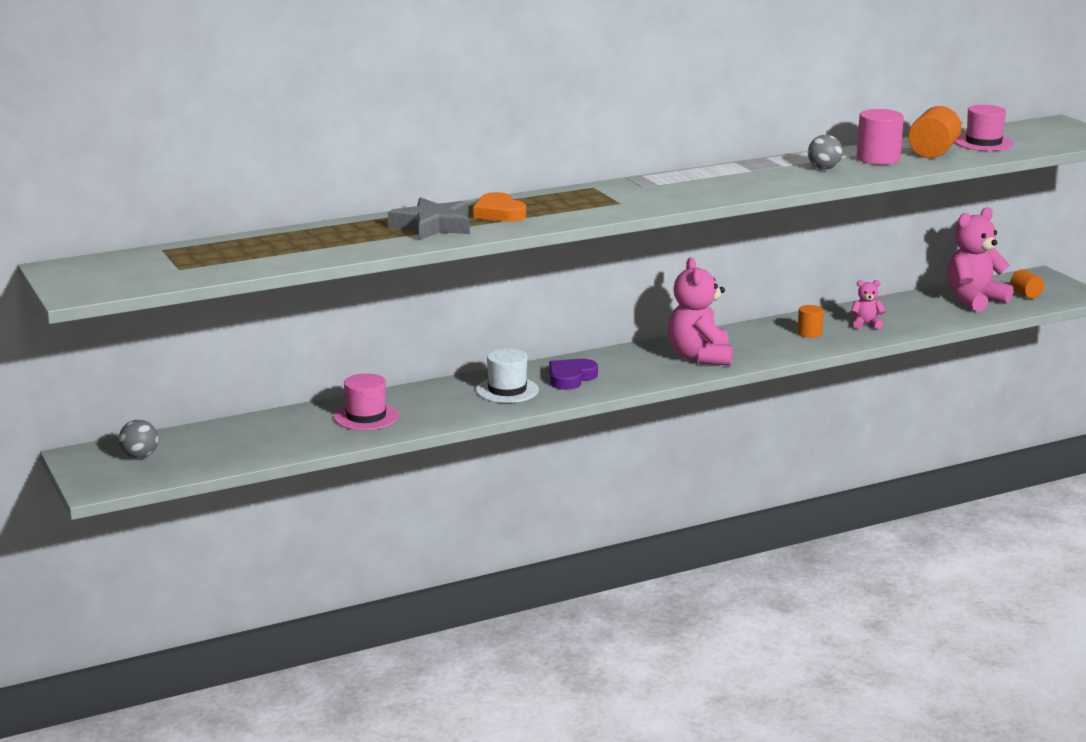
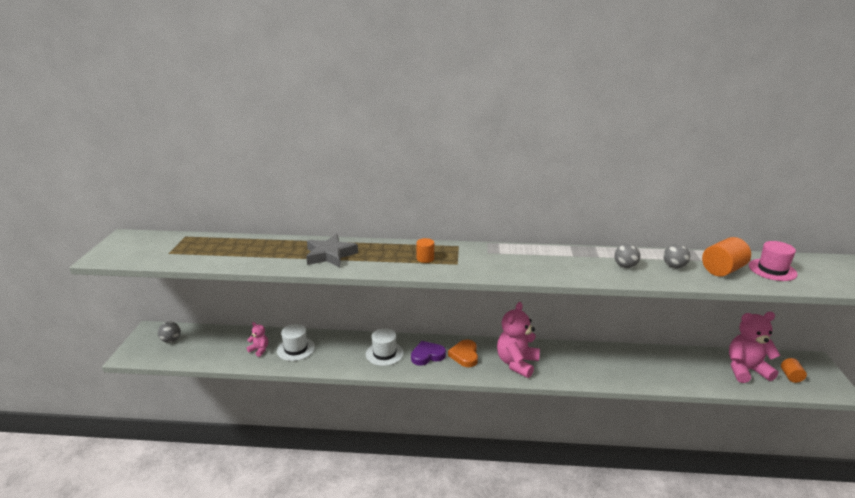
camera: 30 degrees right, 5 degrees up
(366, 417) = (296, 349): pink hat -> white hat
(499, 213) = (378, 254): orange heart -> orange heart (465, 355)
(809, 333) = (604, 365): orange cylinder -> orange cylinder (425, 258)
(866, 324) = (649, 369): pink teddy bear -> pink teddy bear (259, 350)
(878, 159) = (674, 266): pink cylinder -> grey ball

